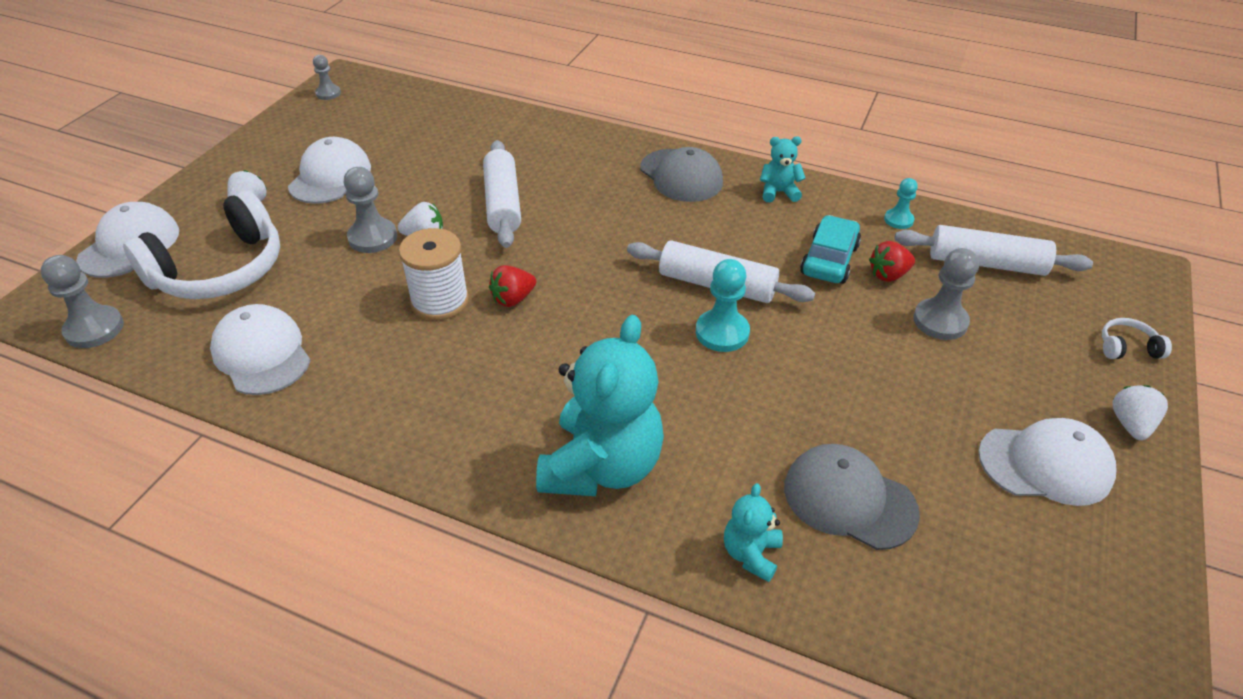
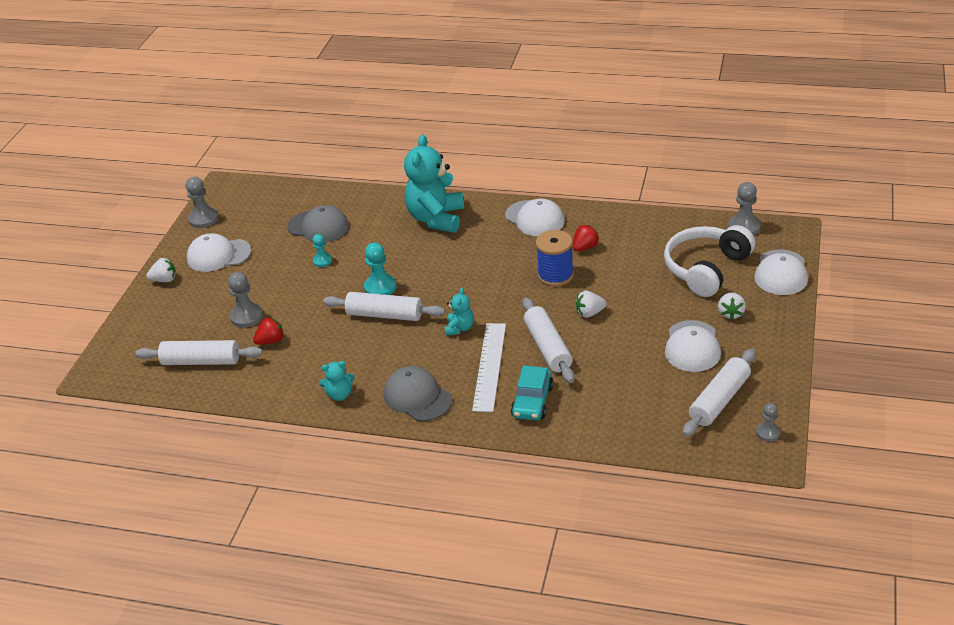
camera: 175 degrees right, 5 degrees down
(261, 354) = (638, 232): white cap -> white cap (535, 218)
(349, 124) = (719, 400): none -> white rolling pin
(372, 237) = (625, 306): grey pawn -> grey pawn (203, 219)
(440, 301) = (555, 275): white spool -> blue spool
(513, 299) = (511, 284): red strawberry -> red strawberry (585, 247)
(584, 194) = (490, 366): none -> white ruler
(751, 554) = (364, 202): turquoise teddy bear -> turquoise teddy bear (459, 328)
(829, 260) = (309, 345): turquoise car -> turquoise car (532, 401)
(898, 220) = (252, 386): turquoise pawn -> turquoise pawn (322, 261)
(1127, 347) = (140, 320): white headphones -> none
(1130, 424) = (164, 280): white strawberry -> white strawberry turned 105 degrees counterclockwise

